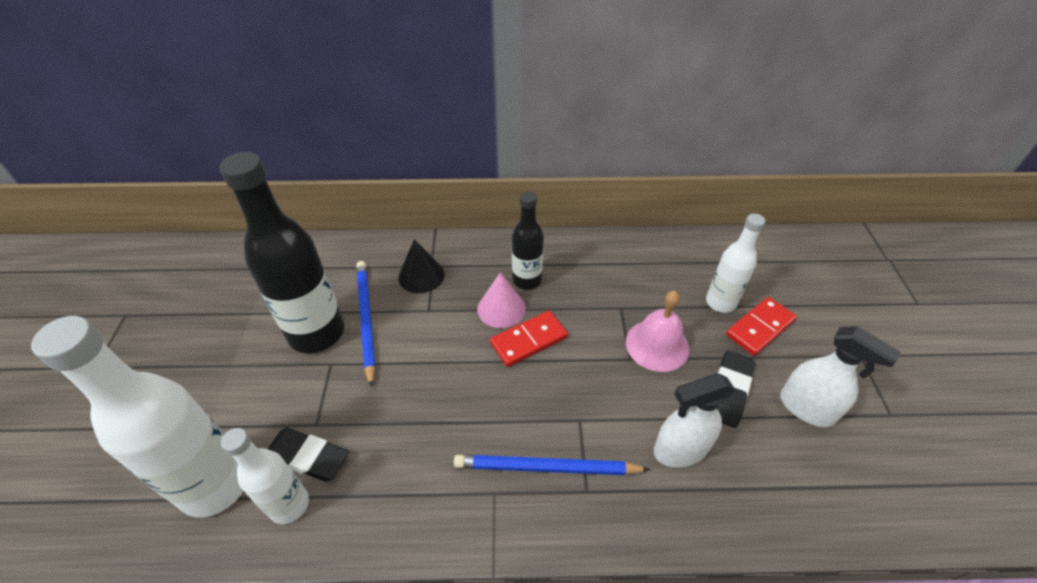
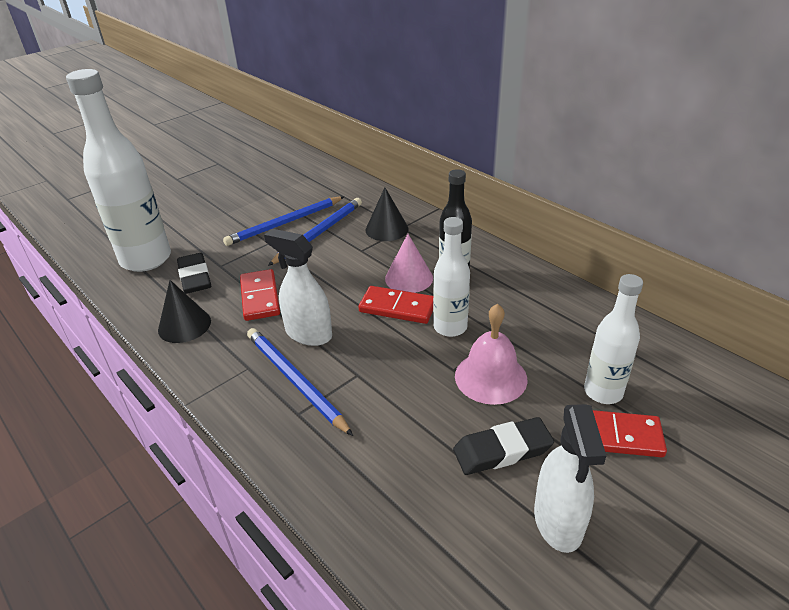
camera: 50 degrees right, 10 degrees down
(289, 505) = (157, 291): white bottle -> white bottle (450, 327)
(317, 333) = (285, 223): black bottle -> blue pencil
(375, 511) = (184, 325): none -> black cone
(406, 423) = (260, 297): none -> red domino
(680, 450) = (397, 449): white spray bottle -> white spray bottle (308, 334)

